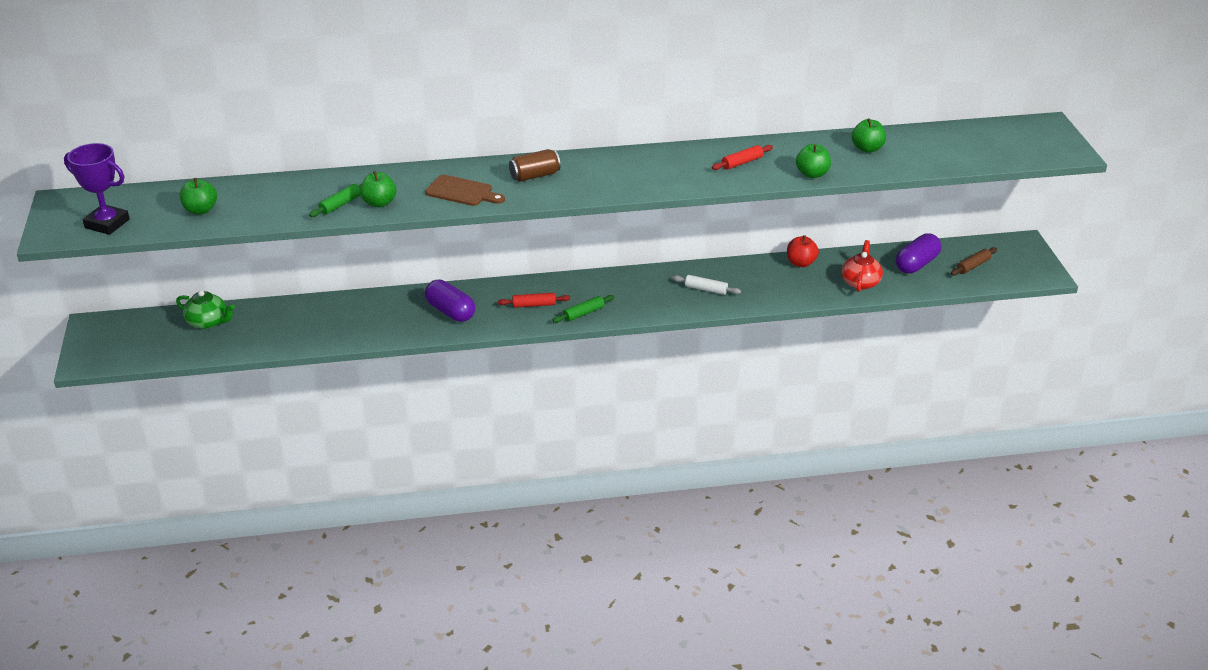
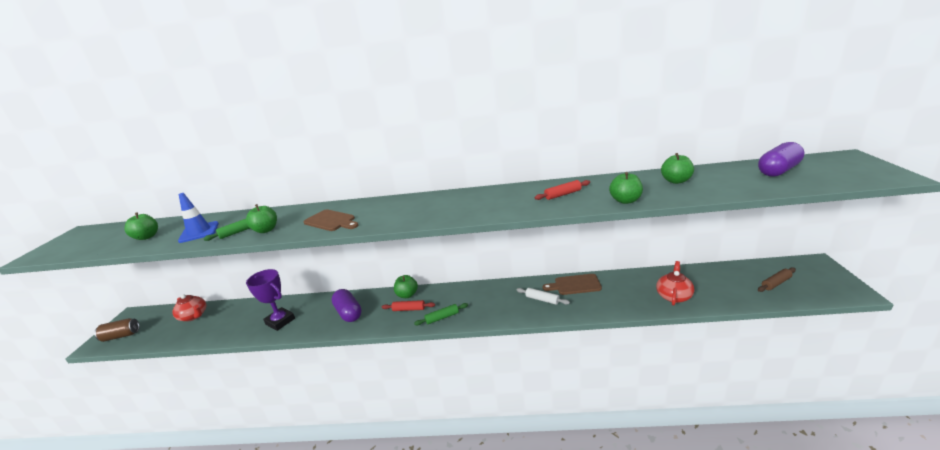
camera: 15 degrees right, 10 degrees down
(107, 223) = (80, 247): purple trophy -> purple trophy (280, 321)
(208, 322) = (194, 316): green teapot -> red teapot
(278, 204) = (199, 232): none -> blue traffic cone
(522, 287) = (407, 295): none -> green apple
(534, 176) = (393, 209): brown can -> brown can (121, 336)
(744, 271) = (575, 285): none -> brown cutting board
(801, 263) = (621, 279): red apple -> none
(916, 264) = (722, 281): purple capsule -> purple capsule (778, 171)

